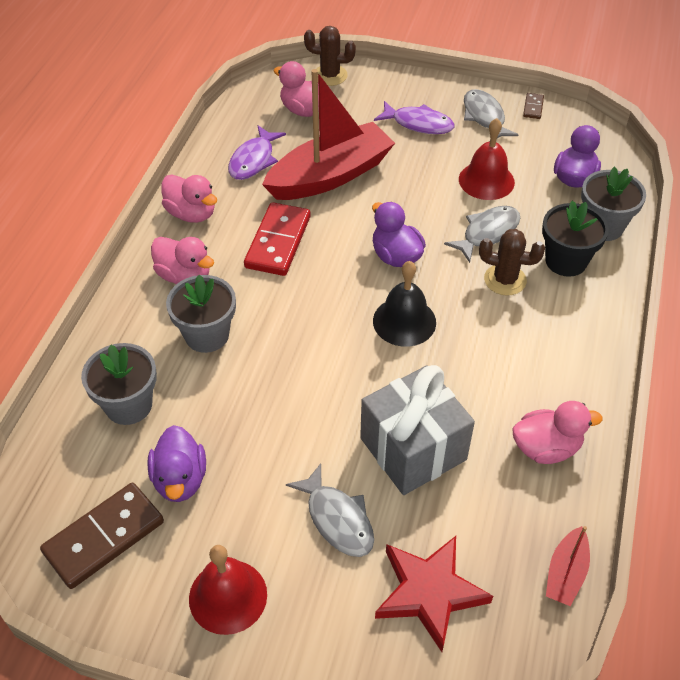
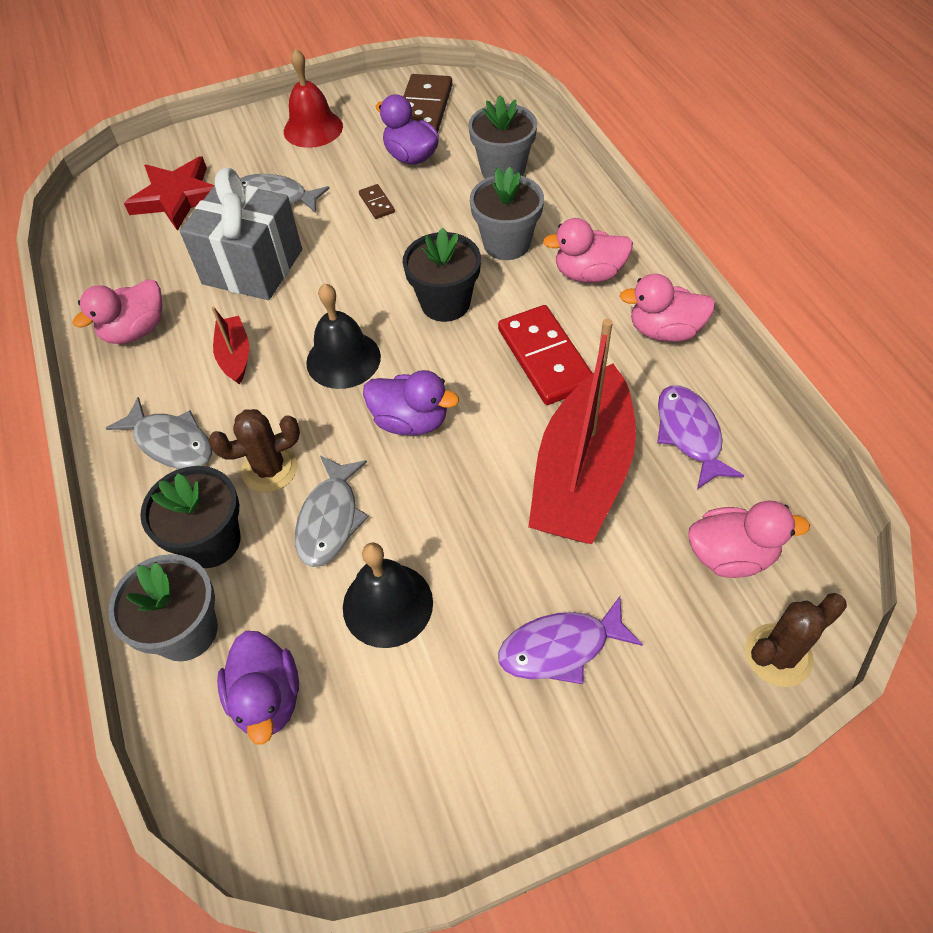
camera: 145 degrees right, 5 degrees up
(298, 317) = (445, 303): none -> black flower pot
(484, 117) = (480, 739): grey fish -> grey fish (171, 442)
(486, 180) = (387, 604): red bell -> black bell
(533, 107) = (420, 828): brown domino -> brown domino (377, 203)
(566, 573) = (79, 259): red boat -> red boat (235, 356)

